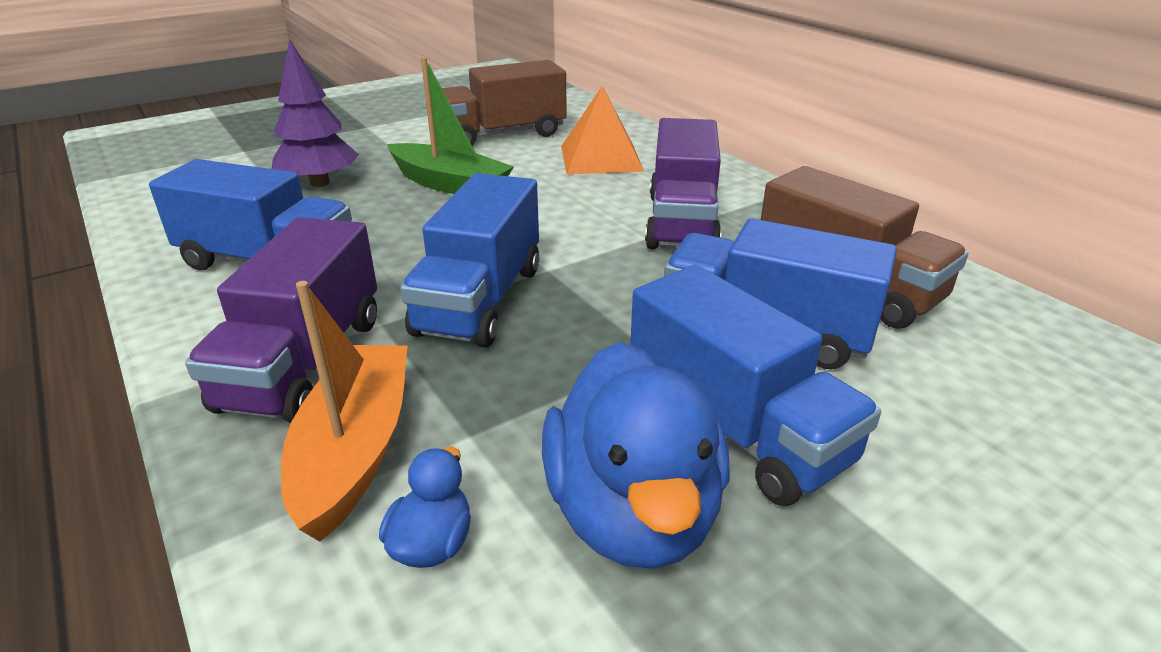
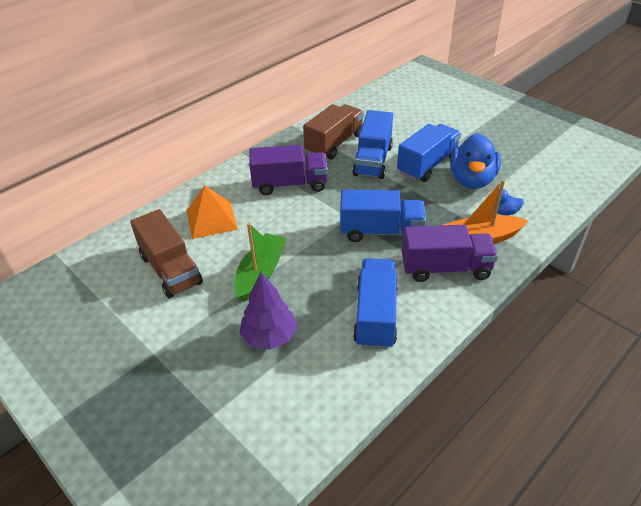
camera: 100 degrees left, 10 degrees up
(633, 512) = (472, 180): blue duck -> blue duck turned 120 degrees clockwise

